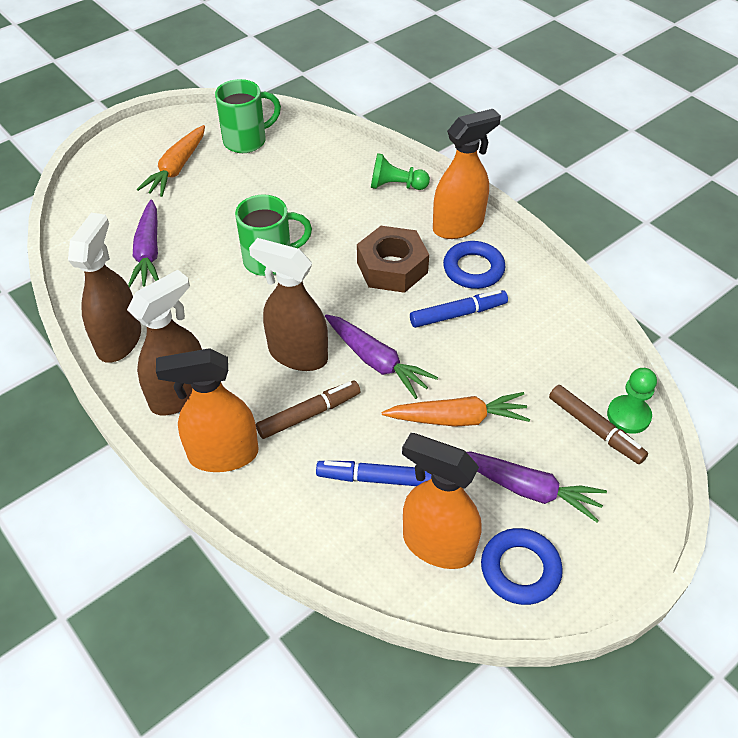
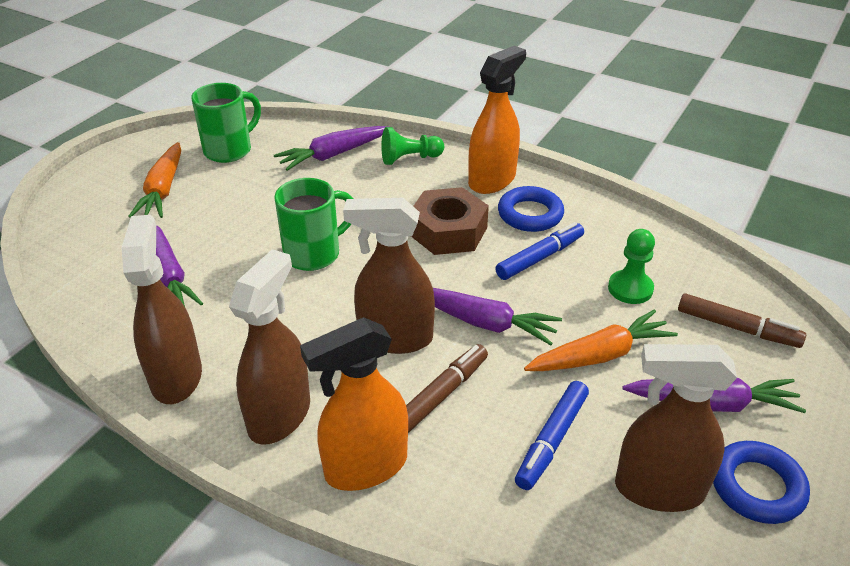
camera: 20 degrees left, 10 degrees down
(331, 166) = (333, 155): none -> purple carrot
(375, 478) = (551, 440): blue marker -> blue marker turned 45 degrees counterclockwise
(437, 545) = (658, 489): orange spray bottle -> brown spray bottle
(628, 415) = (759, 307): green pawn -> green pawn (630, 288)

